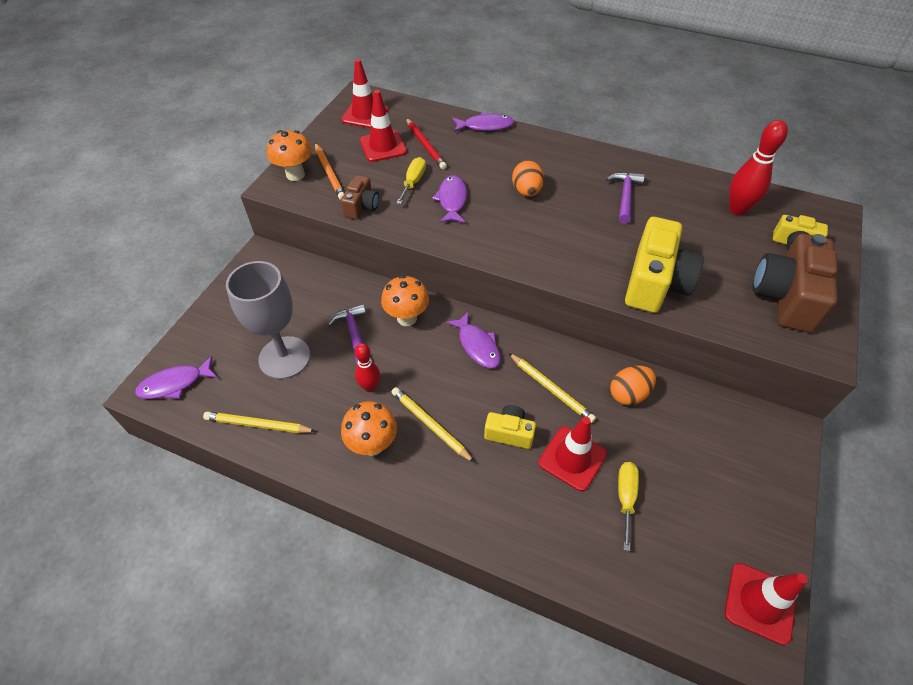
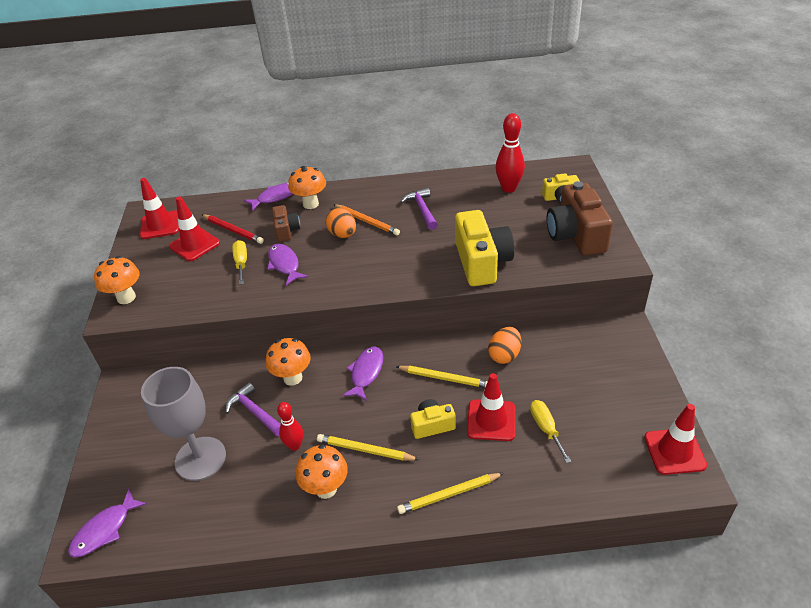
camera: 25 degrees left, 10 degrees down
(258, 425) = (211, 524): yellow pencil -> yellow pencil (449, 495)
(329, 173) = (159, 284): orange pencil -> orange pencil (367, 221)
(361, 207) = (207, 299): brown camera -> brown camera (286, 230)
(477, 345) = (366, 373): purple fish -> purple fish turned 105 degrees counterclockwise
(514, 146) = (310, 204): none -> orange mushroom

